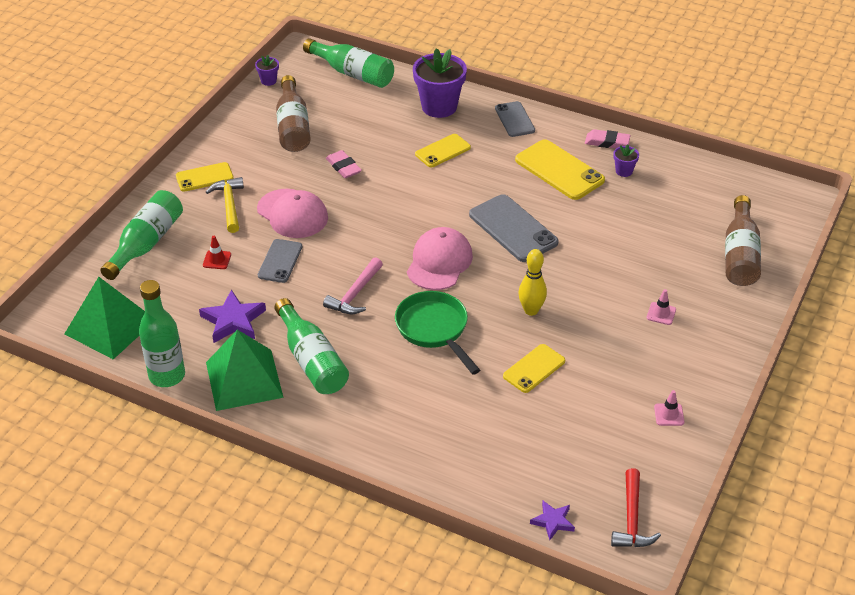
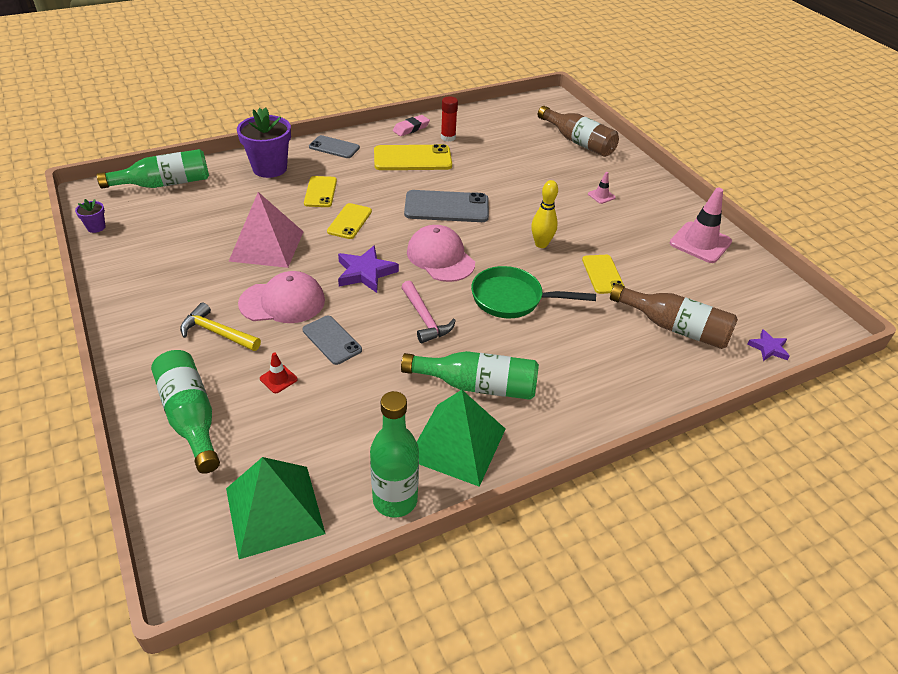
camera: 55 degrees left, 0 degrees up
(204, 177) = (157, 329): yellow phone -> yellow phone (349, 221)
(233, 321) = (372, 410): purple star -> purple star (365, 273)
(293, 126) = (175, 245): brown bottle -> brown bottle (674, 327)
(343, 167) = (266, 246): pink eraser -> pink pyramid
(624, 171) = (448, 137): purple flower pot -> red glue stick
(632, 519) = (789, 310): red hammer -> none
(669, 415) = (700, 242): pink traffic cone -> pink traffic cone, size x2.16

